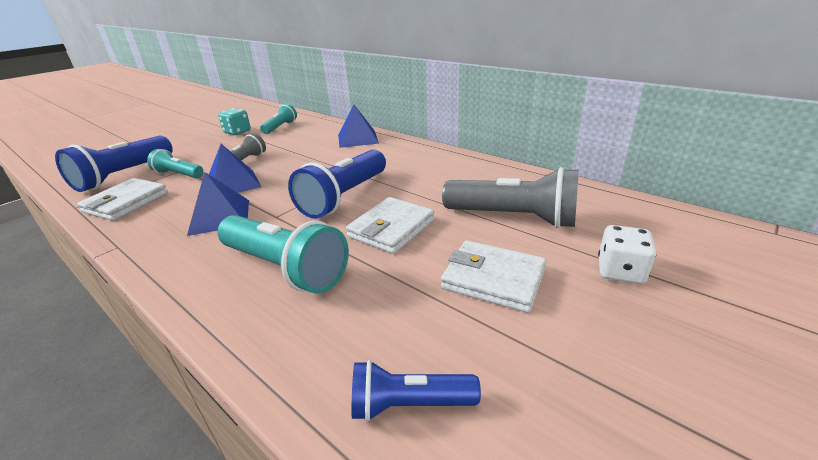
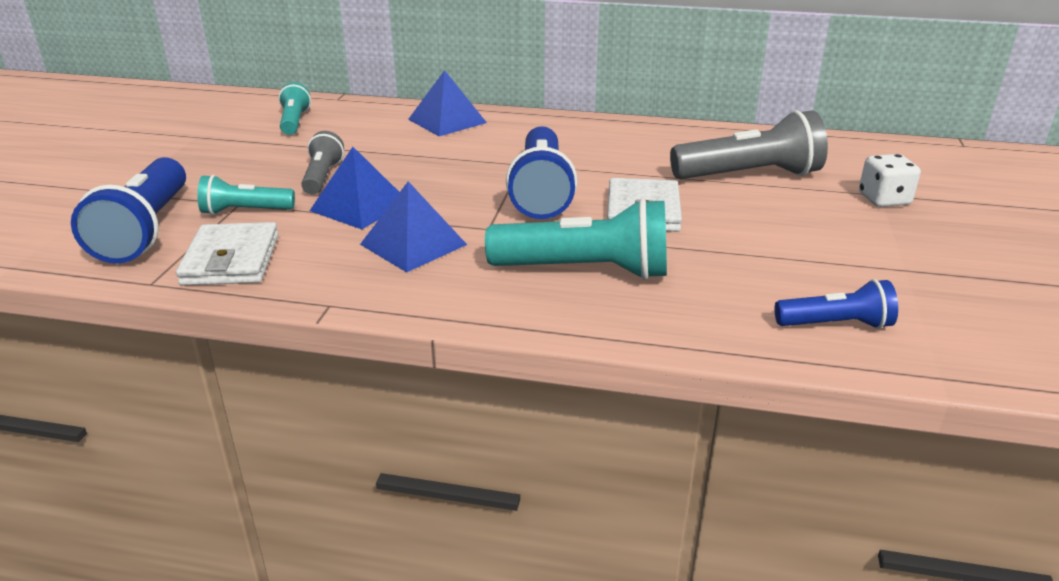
camera: 30 degrees left, 0 degrees up
(237, 132) = (229, 139): turquoise dice -> none
(409, 404) = (836, 324): blue flashlight -> blue flashlight turned 150 degrees counterclockwise
(493, 279) = (794, 229): white wallet -> none

